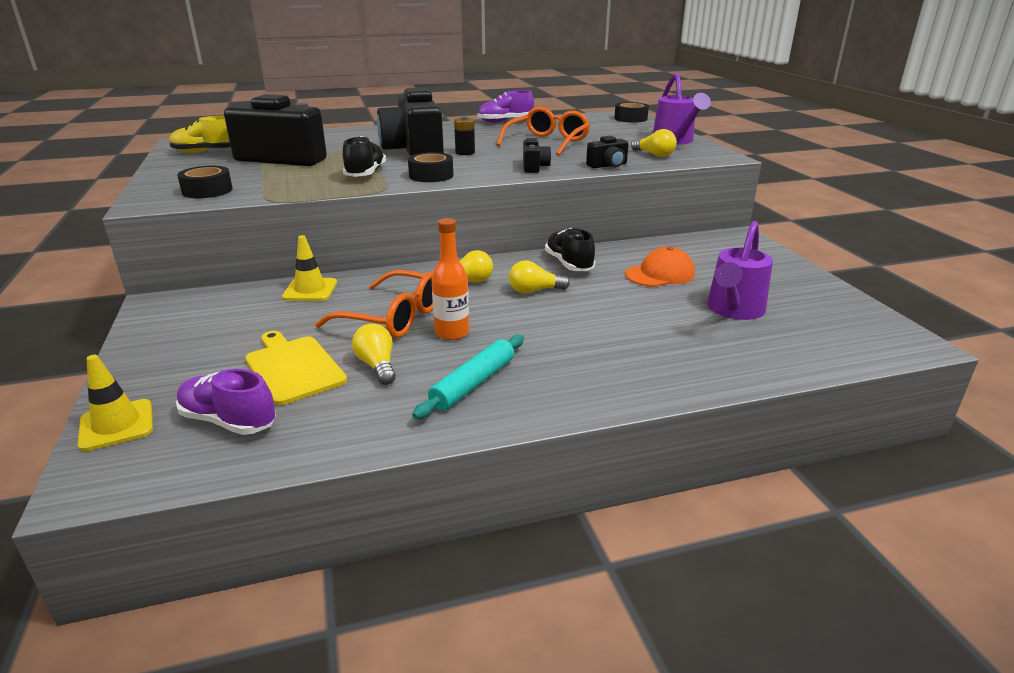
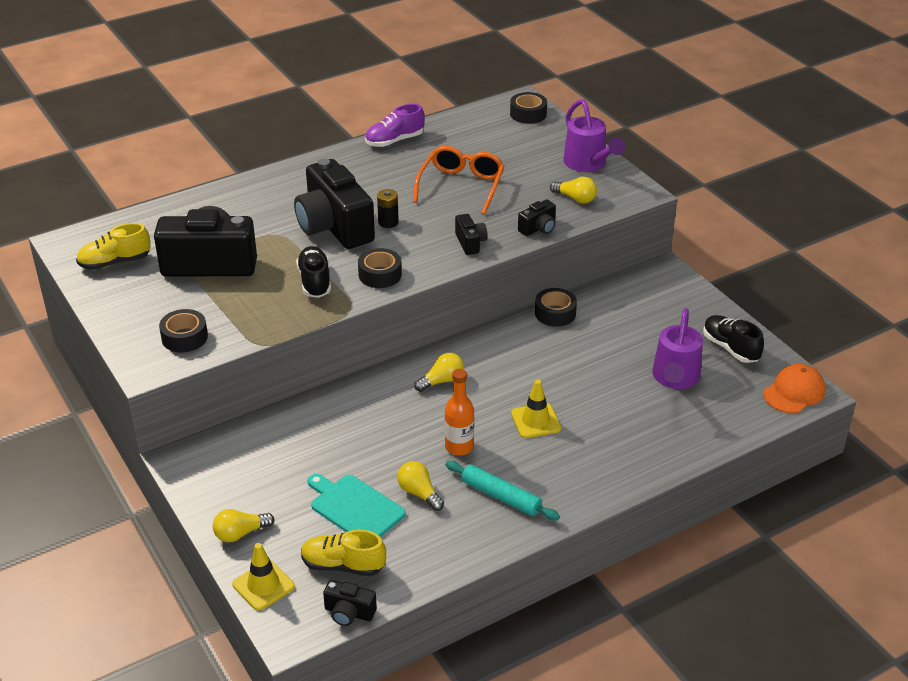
camera: 15 degrees left, 10 degrees up
(186, 476) = (349, 613): none -> black camera
(228, 421) = (343, 565): purple shoe -> yellow shoe
(293, 367) = (355, 507): yellow cutting board -> turquoise cutting board
(310, 290) = (306, 417): yellow traffic cone -> yellow traffic cone (535, 421)
(393, 317) = (401, 438): orange glasses -> none
(473, 383) = (501, 496): turquoise rolling pin -> turquoise rolling pin turned 75 degrees counterclockwise
(534, 291) = (505, 383): yellow light bulb -> yellow light bulb (240, 533)
(569, 264) = (521, 340): black shoe -> black shoe (730, 348)
(613, 251) = (555, 313): none -> black tape
(660, 274) = (605, 341): orange cap -> orange cap (794, 392)

